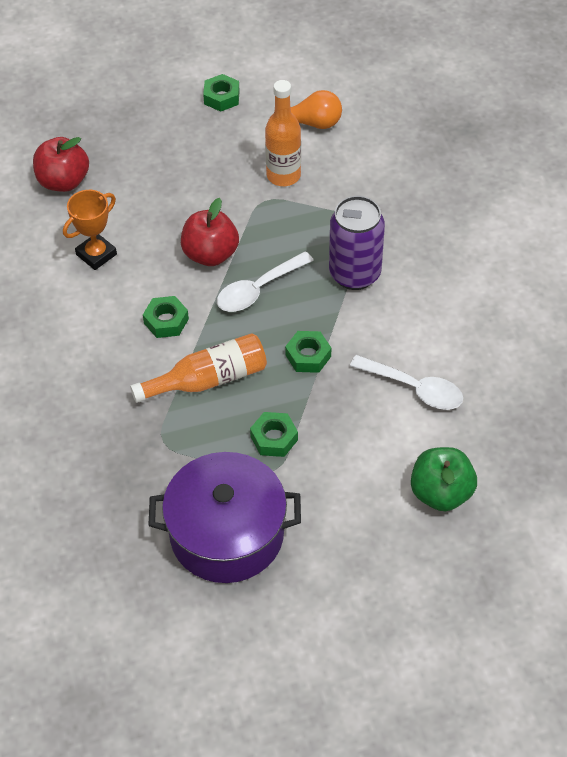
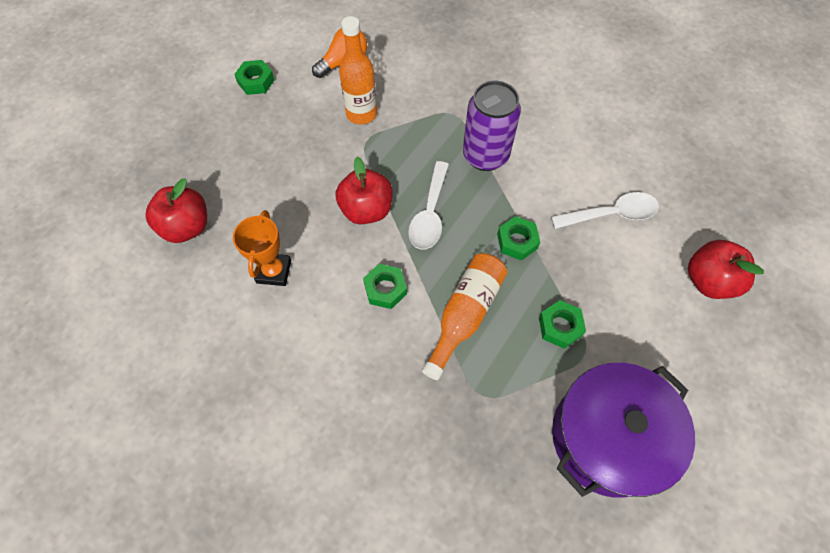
camera: 40 degrees left, 10 degrees up
(441, 493) = (709, 281): green apple -> red apple

